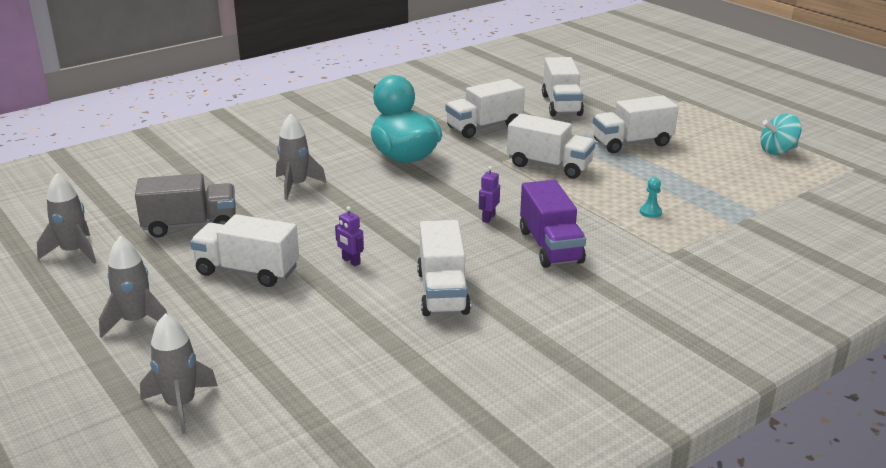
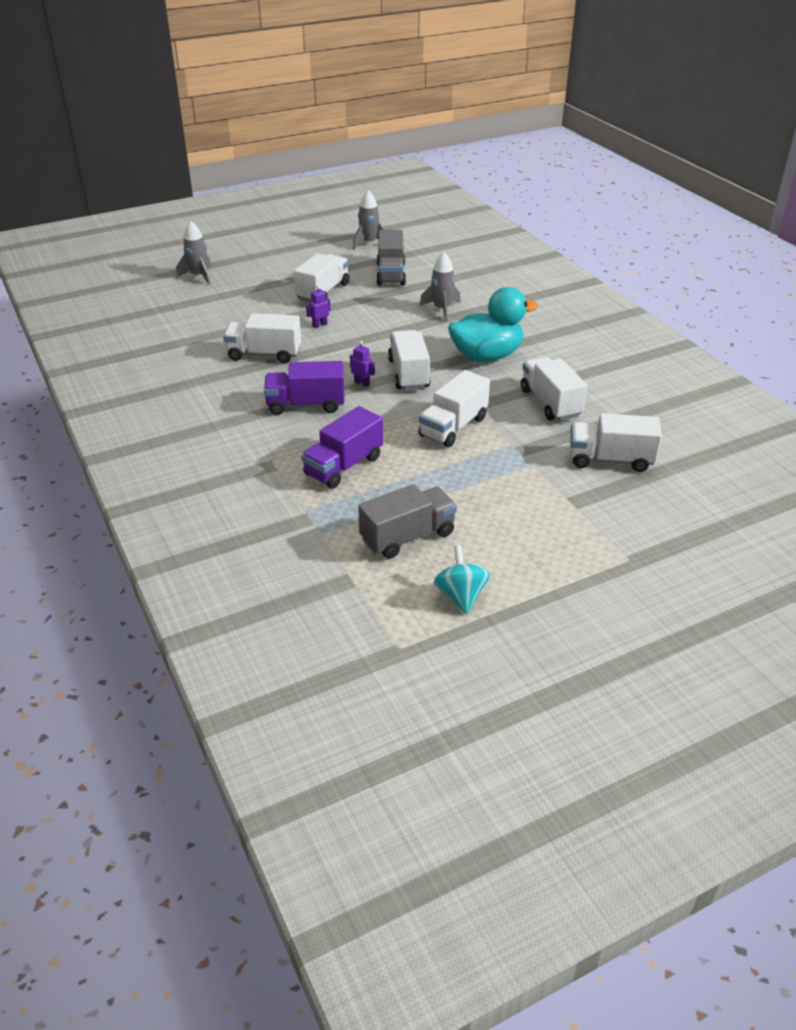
camera: 100 degrees right, 10 degrees up
(136, 321) = (283, 263): grey rocket -> none
(632, 143) = (499, 488): white truck -> white truck (408, 374)
(650, 212) = (343, 466): turquoise pawn -> purple truck
(728, 174) = (407, 537): none -> grey truck

